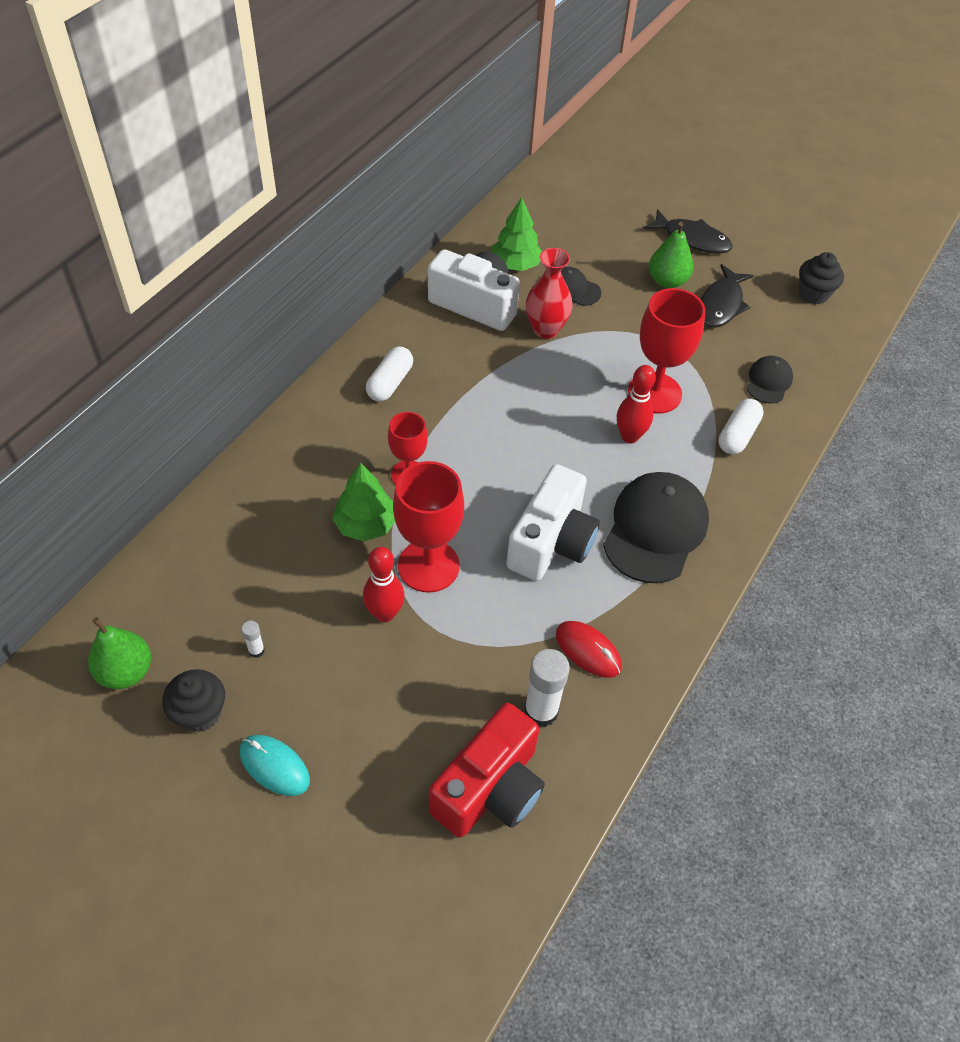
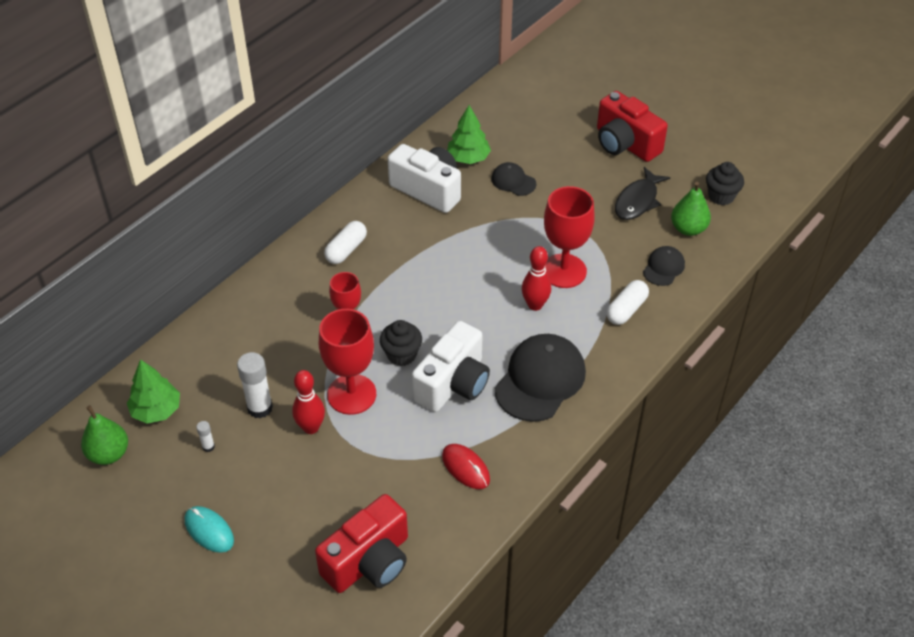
camera: 10 degrees right, 5 degrees down
(200, 713) = (159, 488): black cupcake -> black cupcake (401, 355)
(365, 525) = (307, 359): green tree -> green tree (156, 410)
(541, 711) = (419, 509): white glue stick -> white glue stick (260, 408)
(545, 329) = (483, 213): red vase -> none
(667, 281) = (595, 178): green pear -> green pear (688, 229)
(692, 239) = (625, 144): black fish -> red camera

